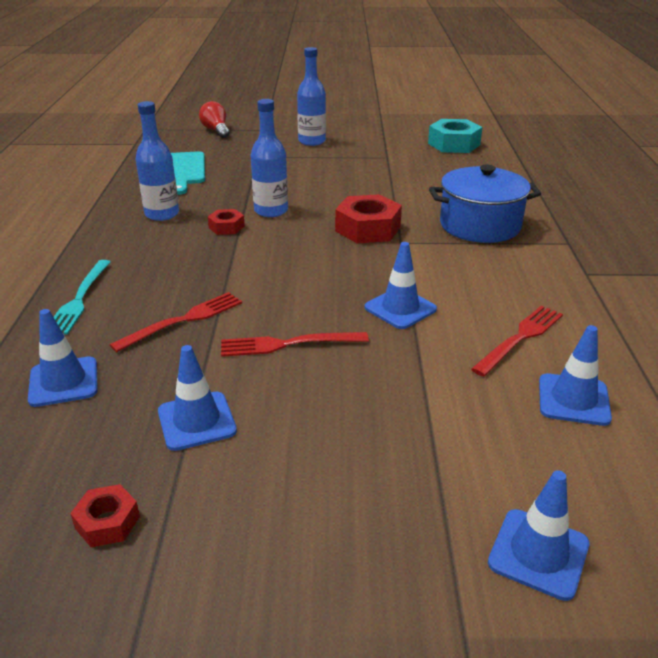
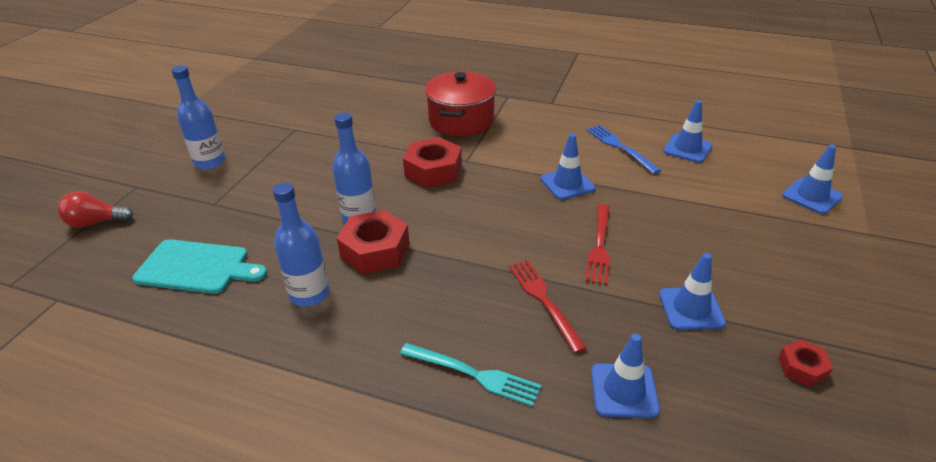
camera: 70 degrees left, 5 degrees up
(226, 227) = (375, 250): red nut -> red nut, size x1.86
(454, 144) = (300, 92): turquoise nut -> none
(480, 225) = (461, 120): blue pot -> red pot
(520, 337) = (619, 147): red fork -> blue fork

